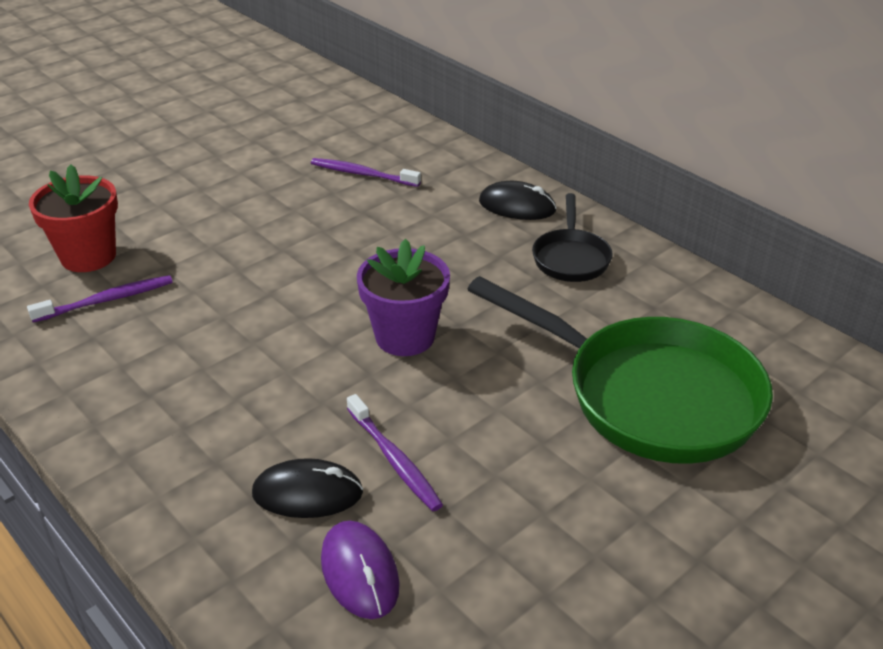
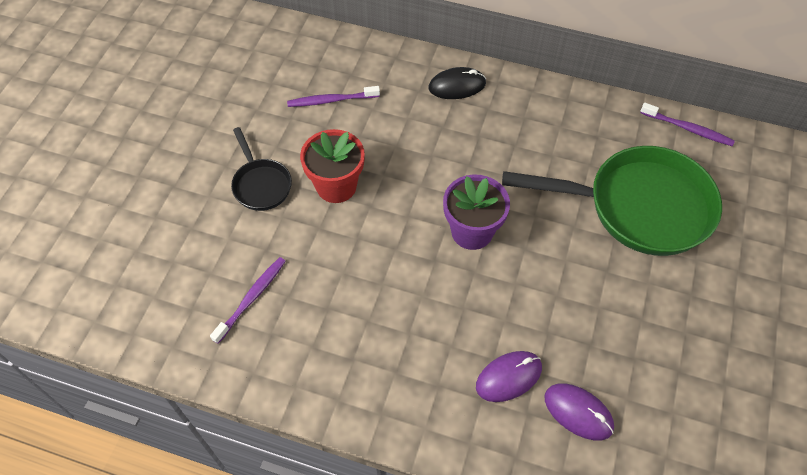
camera: 30 degrees left, 20 degrees up
(88, 256) = (201, 267): red flower pot -> red flower pot (336, 186)
(307, 493) = (508, 377): black mouse -> purple mouse
(394, 460) = (538, 327): purple toothbrush -> purple toothbrush (688, 129)
(571, 258) = (522, 117): black pan -> black pan (261, 184)

